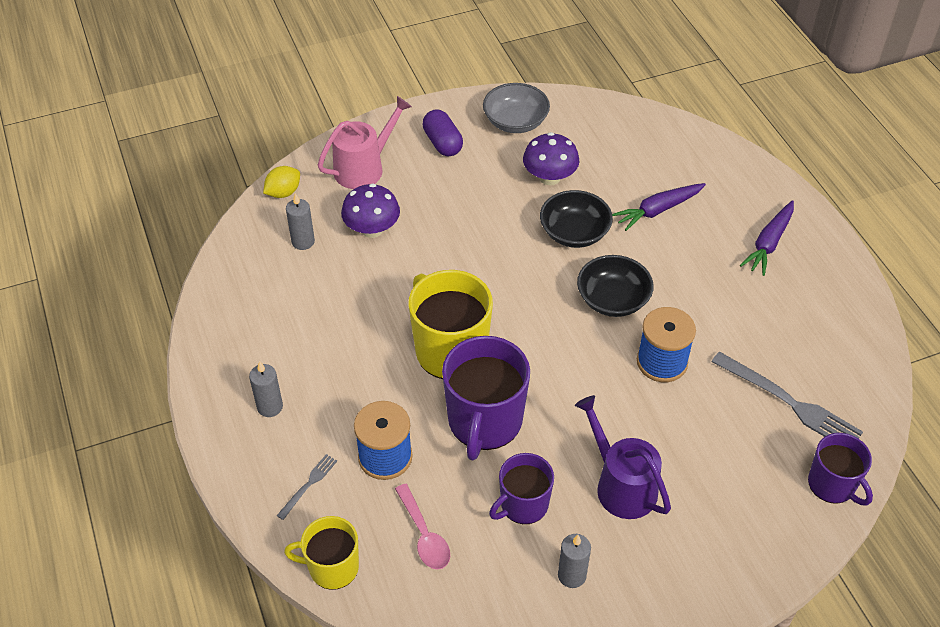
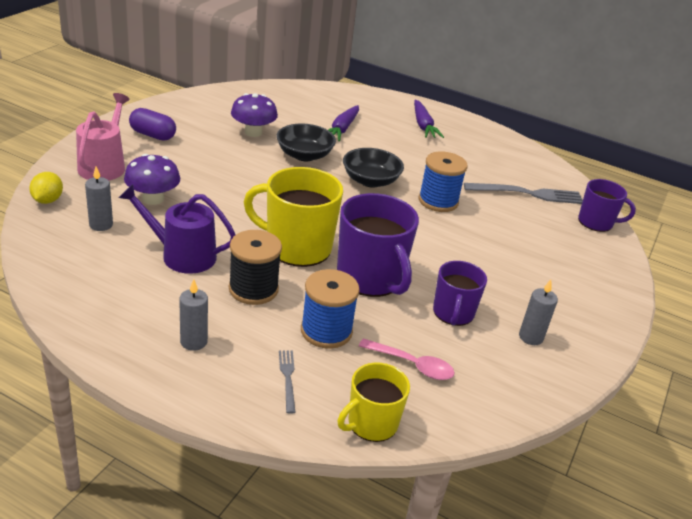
camera: 45 degrees left, 15 degrees down
(366, 378) = (253, 289): none -> black spool
(515, 122) = (194, 110): grey bowl -> none
(621, 485) = (496, 274): purple watering can -> purple watering can (182, 255)

